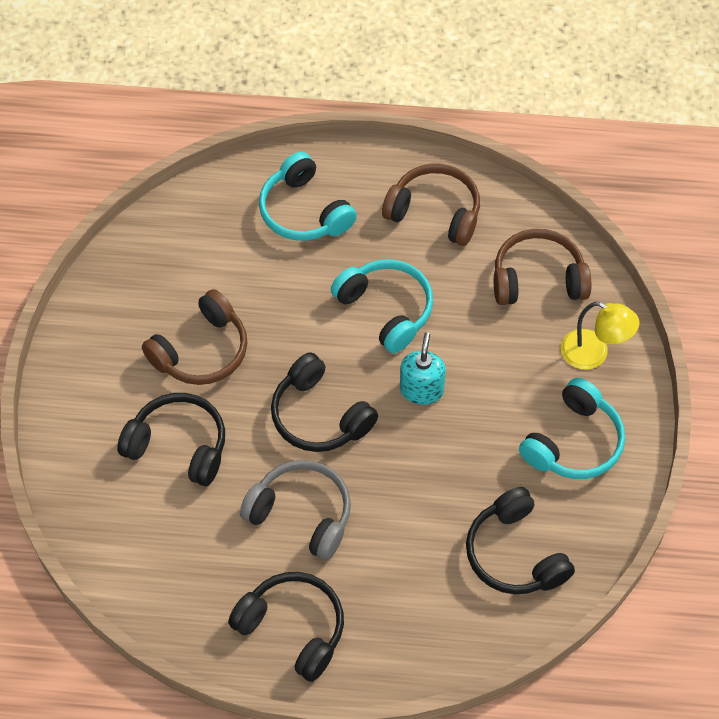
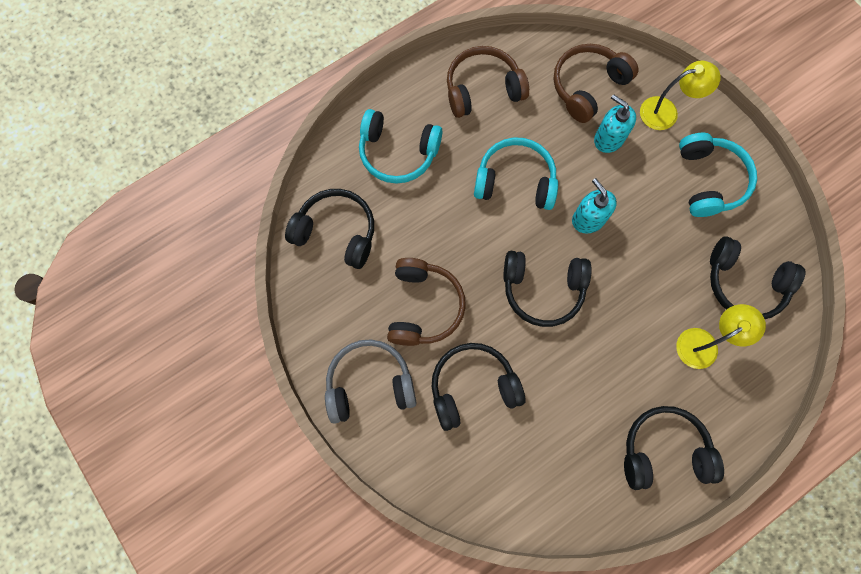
camera: 40 degrees left, 15 degrees up
(187, 237) = (337, 232): none -> black headphones
(302, 514) = (595, 367): grey headphones -> grey headphones (369, 383)
(423, 573) = (704, 343): none -> yellow lamp
(512, 337) = (608, 139): none -> turquoise soap dispenser

